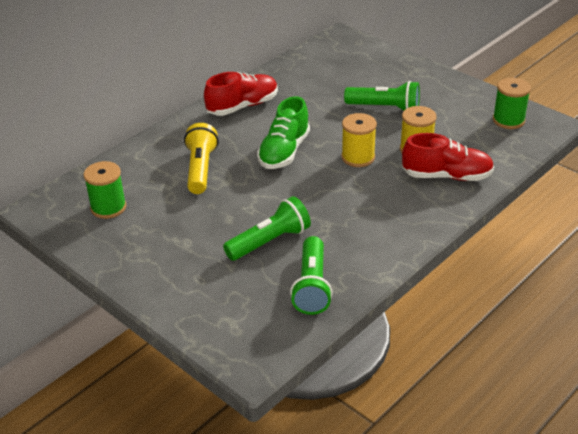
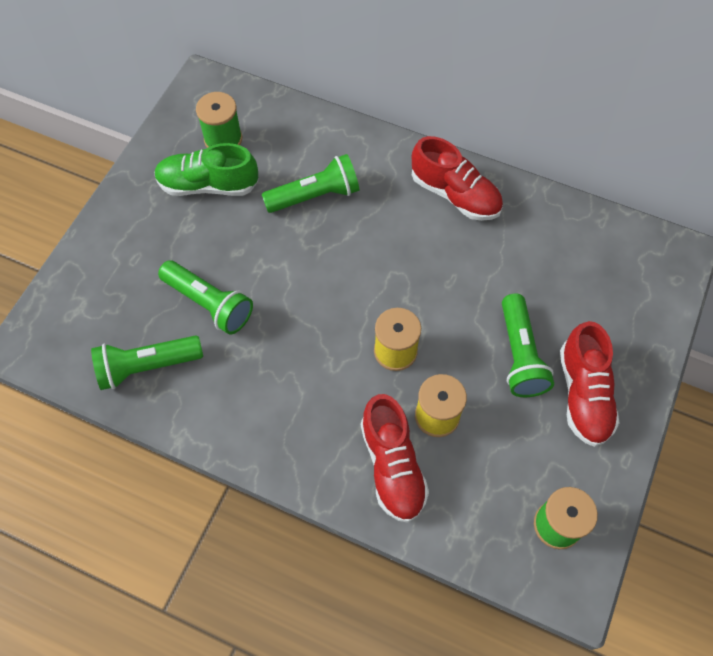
camera: 70 degrees right, 25 degrees up
(200, 169) = (315, 195): yellow flashlight -> green flashlight
(284, 152) = (378, 267): green shoe -> green shoe (208, 185)
(423, 91) = (583, 394): none -> red shoe

